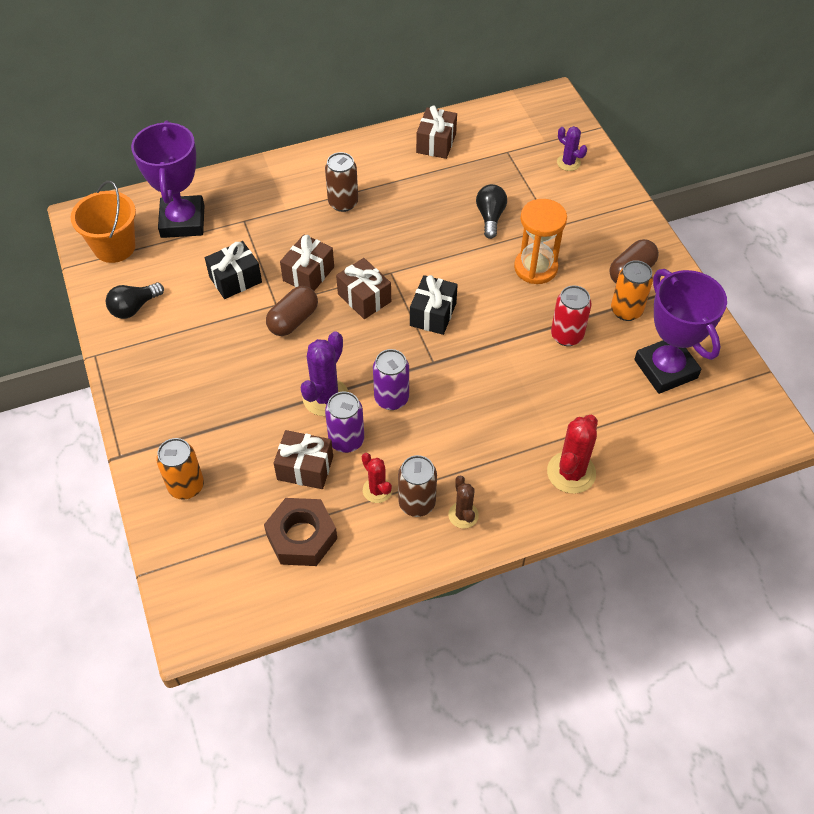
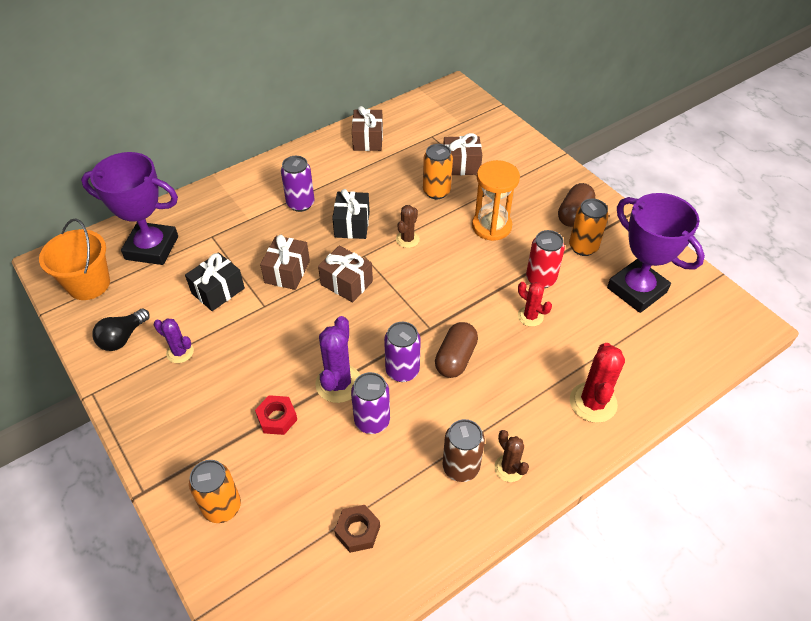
camera: 15 degrees left, 5 degrees down
(182, 221) = (152, 248): purple trophy -> purple trophy turned 60 degrees counterclockwise
(257, 417) = (277, 418): none -> red nut
(293, 320) = (285, 317): brown capsule -> brown capsule (455, 358)
(302, 537) = (357, 531): brown nut -> brown nut, size x0.61
(305, 468) = (339, 458): brown gift -> brown gift (461, 165)
(343, 203) = (300, 203): brown can -> purple can
(377, 490) = (418, 463): red cactus -> red cactus (530, 316)
(433, 314) = (415, 285): black gift -> black gift (352, 224)
(441, 264) = (407, 239): none -> brown cactus
(490, 217) = (436, 191): black light bulb -> orange can
(568, 163) = (486, 136): purple cactus -> purple cactus (180, 352)

